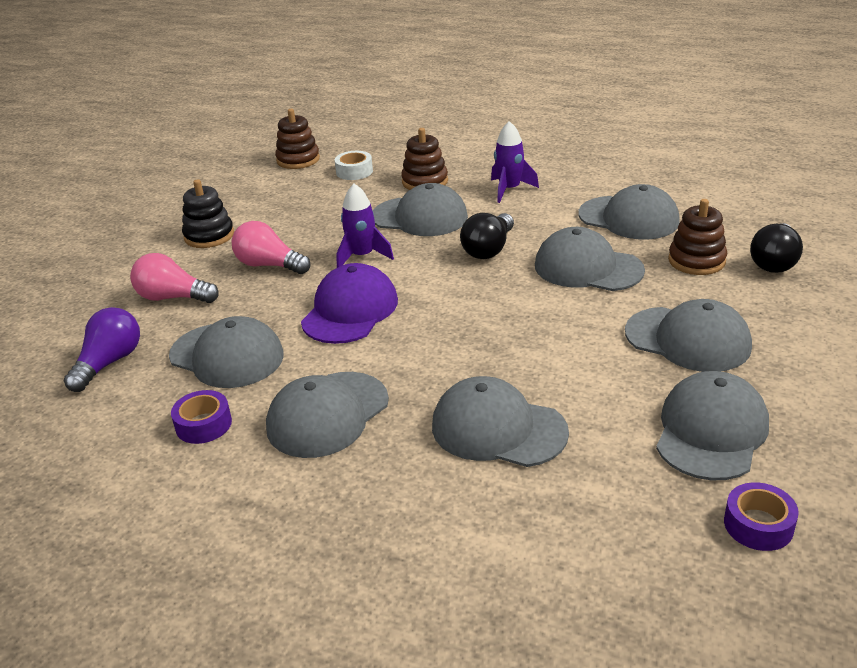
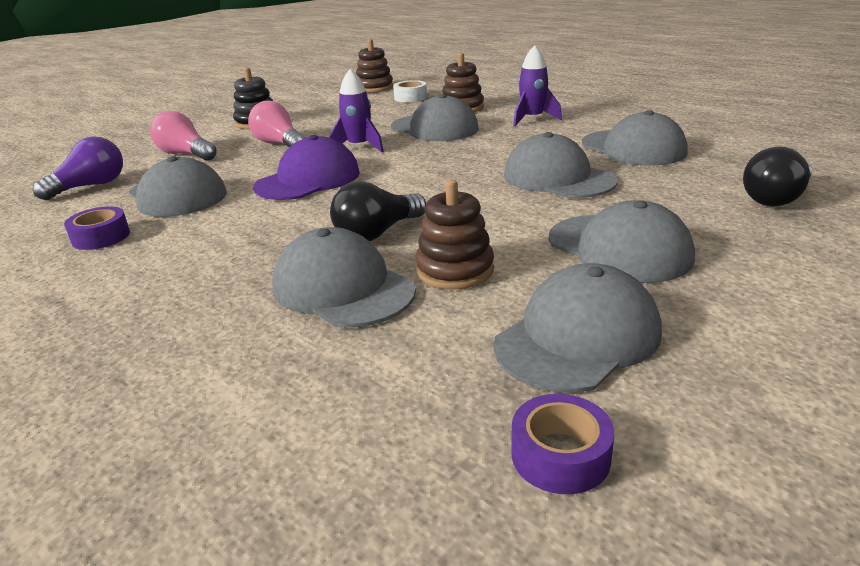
camera: 20 degrees right, 5 degrees down
(328, 414) = (204, 248): grey cap -> none
(489, 249) = (474, 154): black light bulb -> black light bulb (377, 233)
(696, 261) = (682, 187): brown stacking toy -> brown stacking toy (455, 270)

